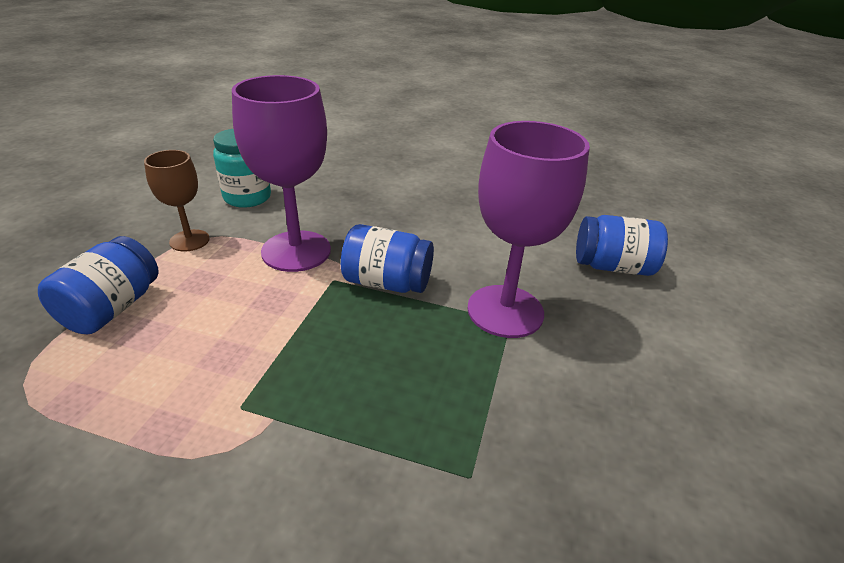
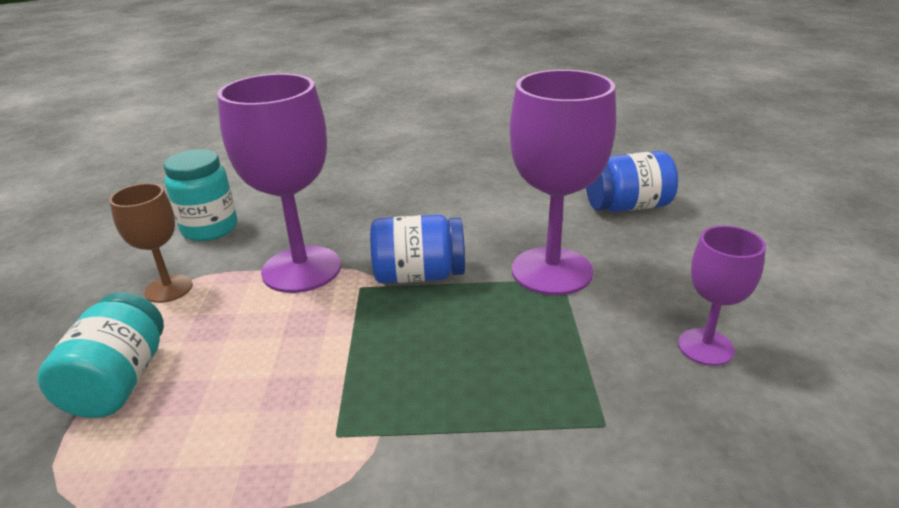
camera: 15 degrees left, 5 degrees down
(112, 308) = (119, 382): blue jar -> turquoise jar
(611, 431) = (705, 347): none -> purple goblet

